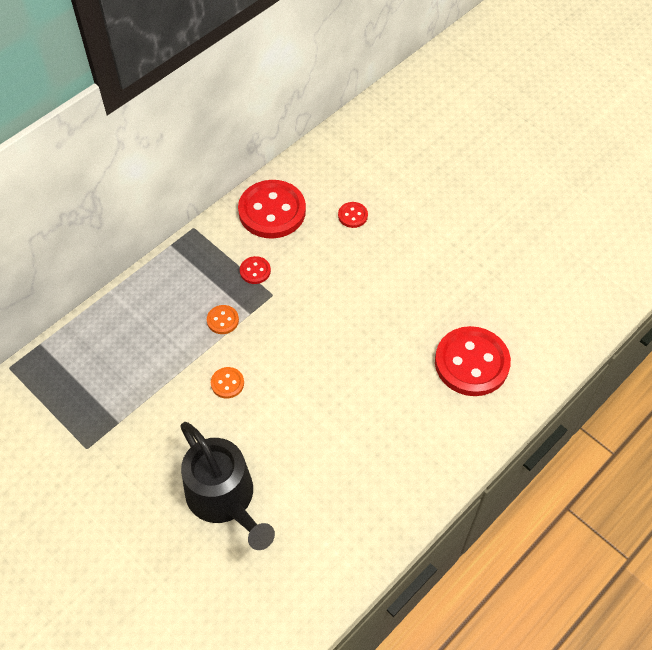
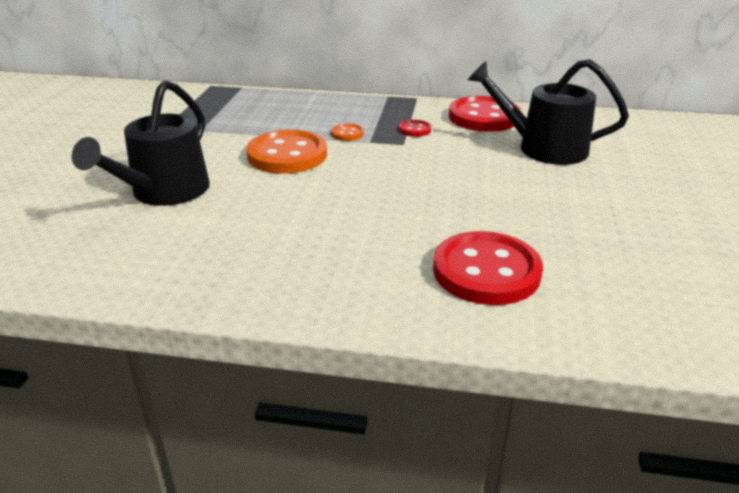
camera: 55 degrees right, 25 degrees down
(227, 383) = (287, 155): orange button -> orange button, size x2.27
(352, 216) = (543, 148): red button -> black watering can

